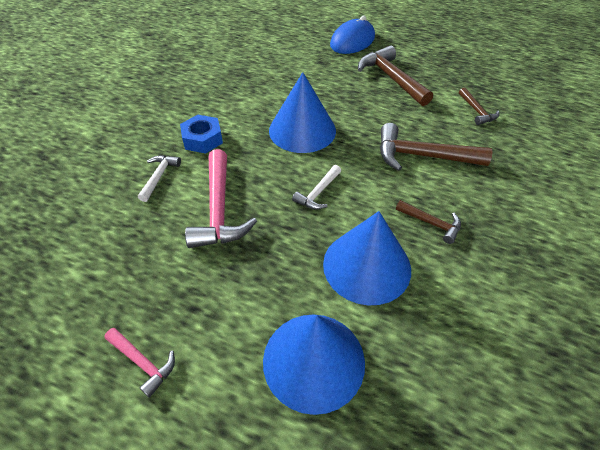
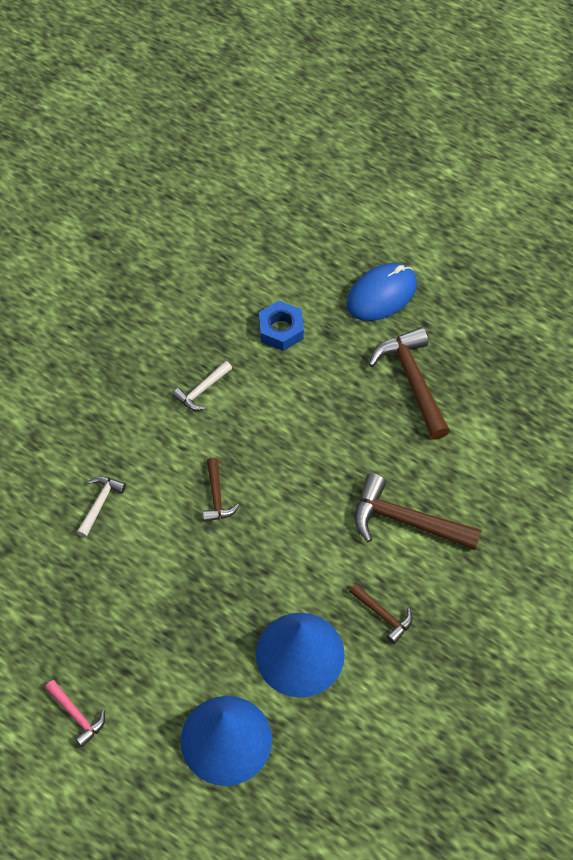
camera: 10 degrees right, 10 degrees up
(202, 139) = (153, 453): blue nut -> blue nut (281, 330)
(219, 210) = (161, 561): pink hammer -> none
(302, 130) = (274, 457): blue cone -> none
(318, 193) = (272, 555): white hammer -> white hammer (202, 390)
(477, 111) = (502, 459): brown hammer -> brown hammer (216, 497)

